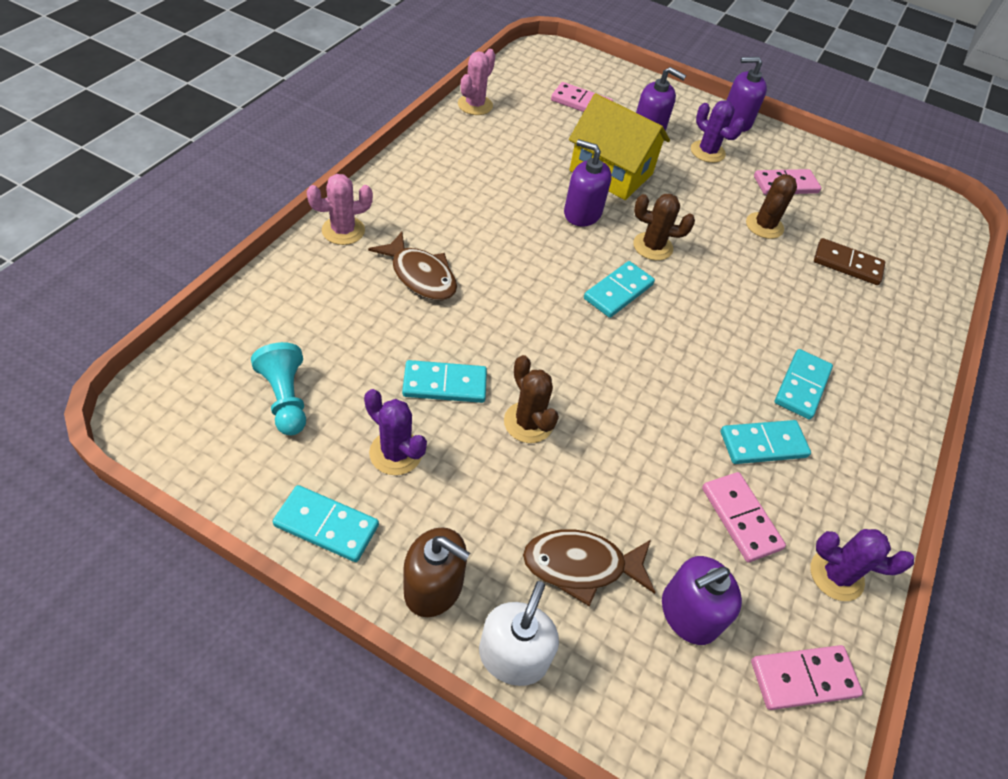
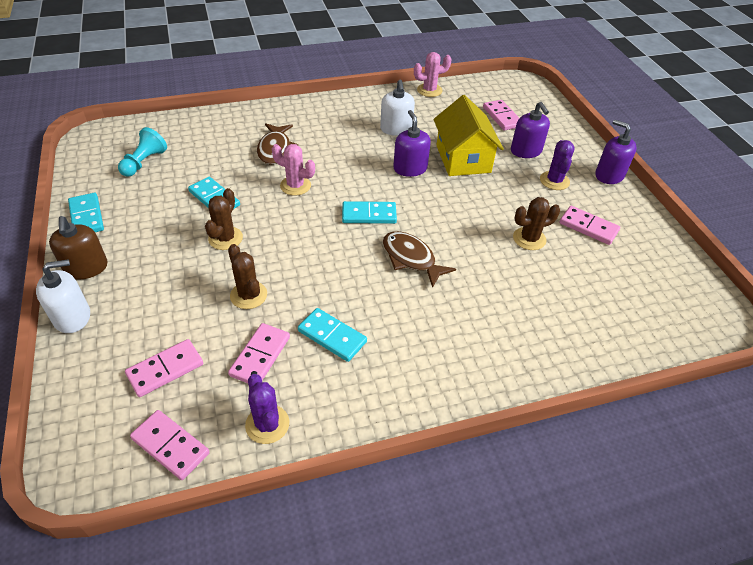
camera: 50 degrees right, 5 degrees down
(343, 230) = (269, 113): pink cactus -> pink cactus (295, 186)
(396, 453) = (152, 210): purple cactus -> none
(507, 173) = (396, 129): none -> white soap dispenser
(581, 565) = (153, 310): brown fish -> brown fish (411, 258)
(652, 246) = (428, 206): brown cactus -> brown cactus (248, 295)
(688, 613) = (165, 369): purple soap dispenser -> pink domino
(801, 386) = (407, 329): turquoise domino -> none
(847, 264) = (561, 294): brown domino -> none

